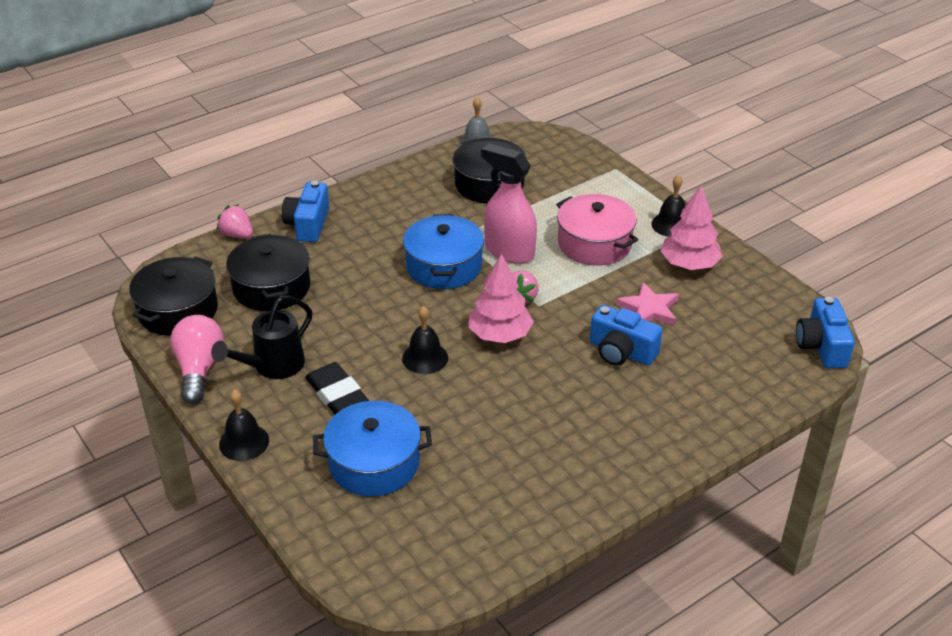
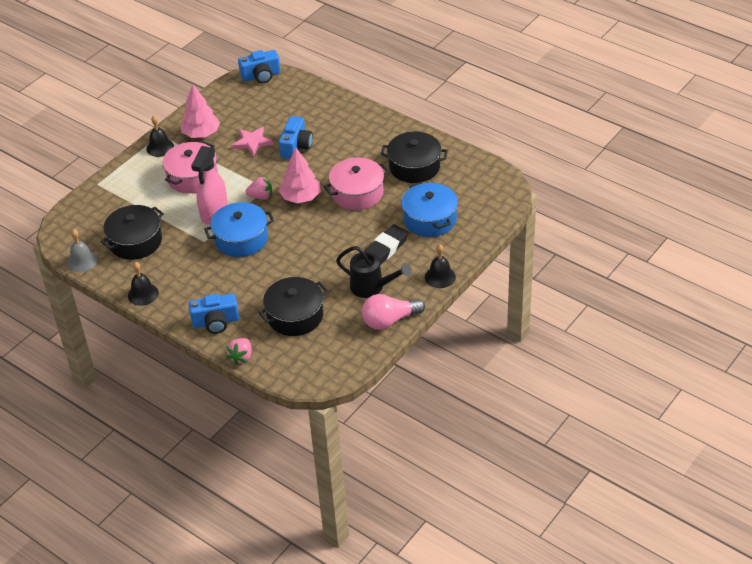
camera: 105 degrees left, 5 degrees up
(178, 311) = (338, 355): black pot -> black pot (414, 166)
(425, 358) = (335, 223): black bell -> black bell (143, 294)
(479, 395) = (357, 193): none -> pink pot

